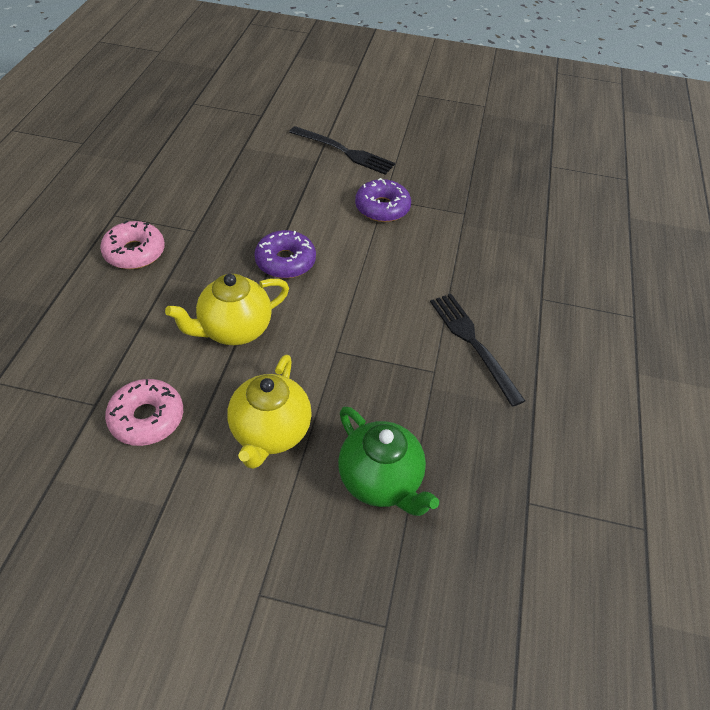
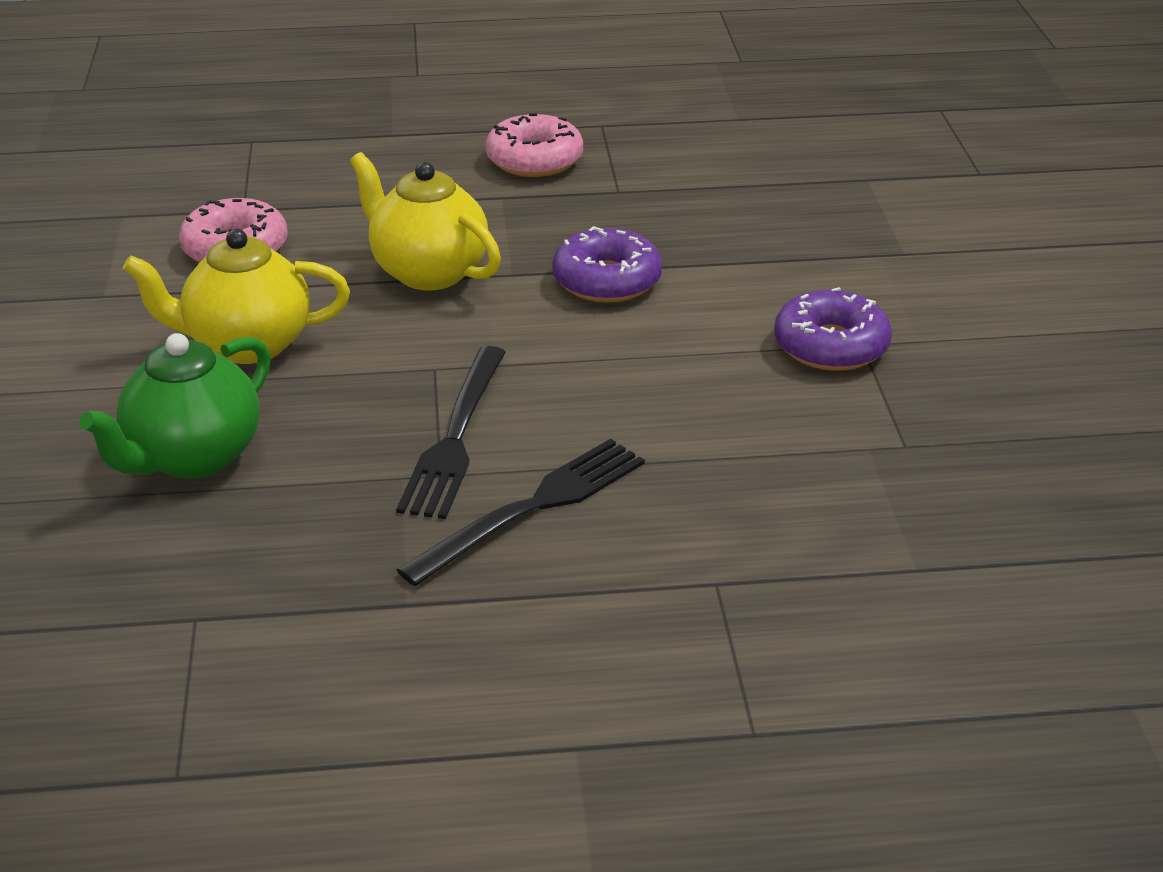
camera: 75 degrees right, 15 degrees down
(344, 152) = (962, 275): black fork -> black fork (455, 437)

